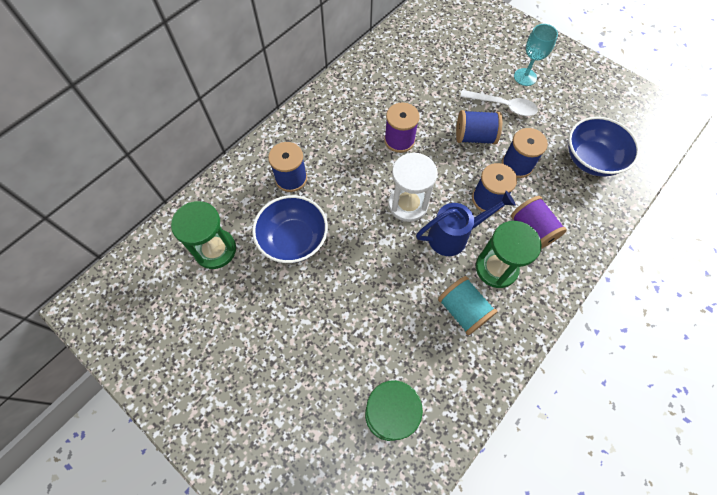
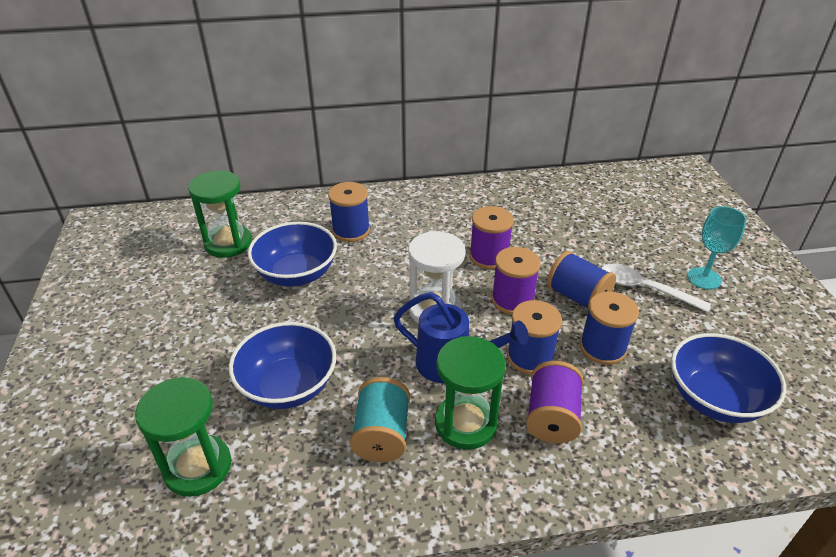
camera: 40 degrees right, 25 degrees down
(380, 323) = (288, 386): none -> blue bowl
(443, 165) = (512, 300): none -> purple spool
(503, 106) = (644, 289): white spoon -> white spoon turned 150 degrees clockwise

